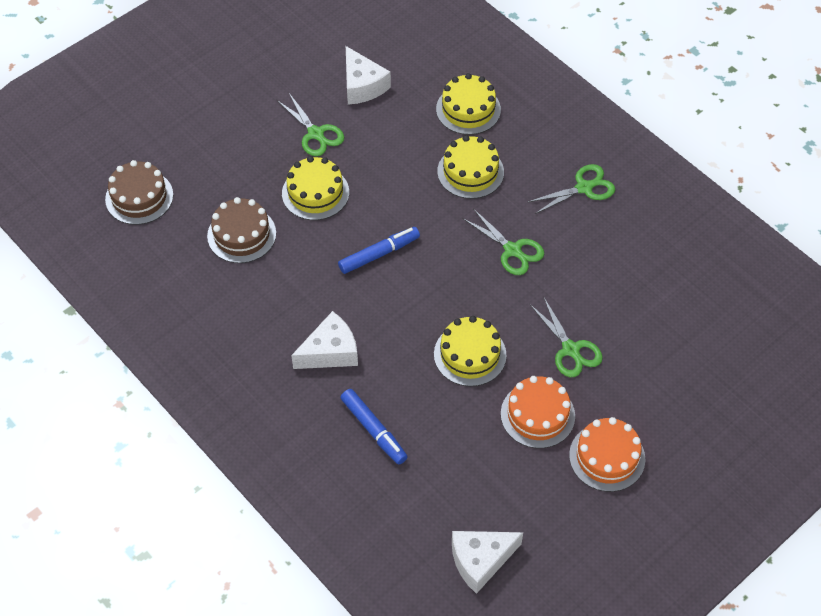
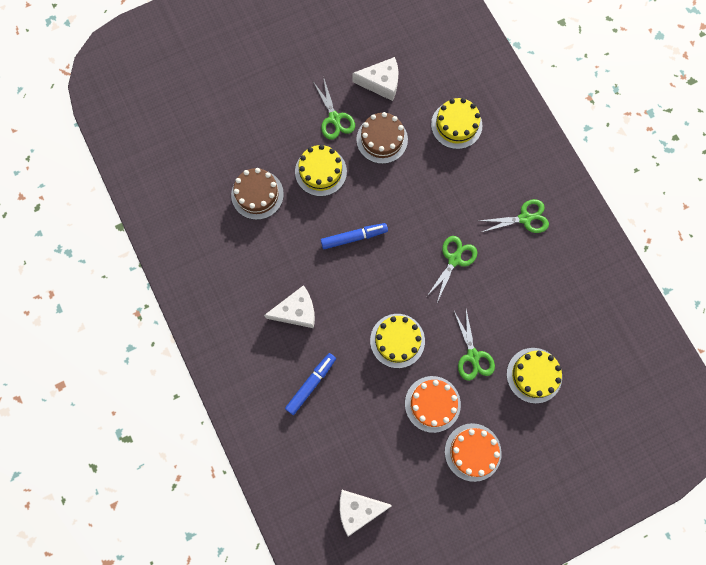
camera: 15 degrees right, 20 degrees up
(139, 197) = (190, 142): brown cake -> brown cake (382, 139)
(362, 85) = (381, 83): white cheese -> white cheese turned 75 degrees counterclockwise
(373, 430) = (311, 384): blue marker -> blue marker turned 120 degrees counterclockwise
(470, 172) = (442, 182): yellow cake -> yellow cake (534, 375)
(512, 250) = (454, 259): green scissors -> green scissors turned 120 degrees counterclockwise

